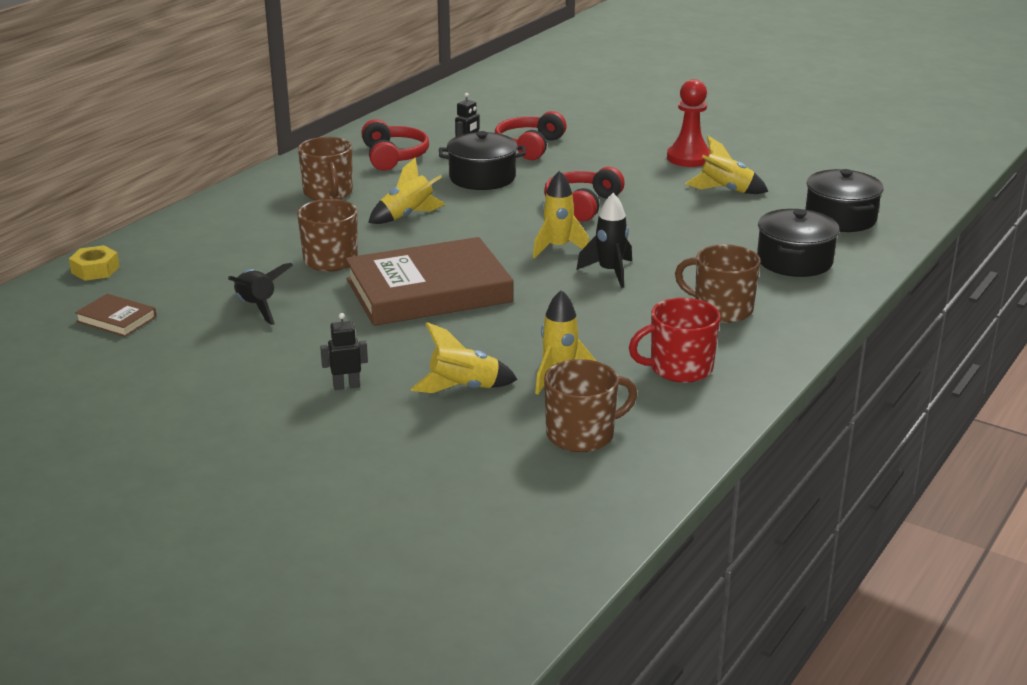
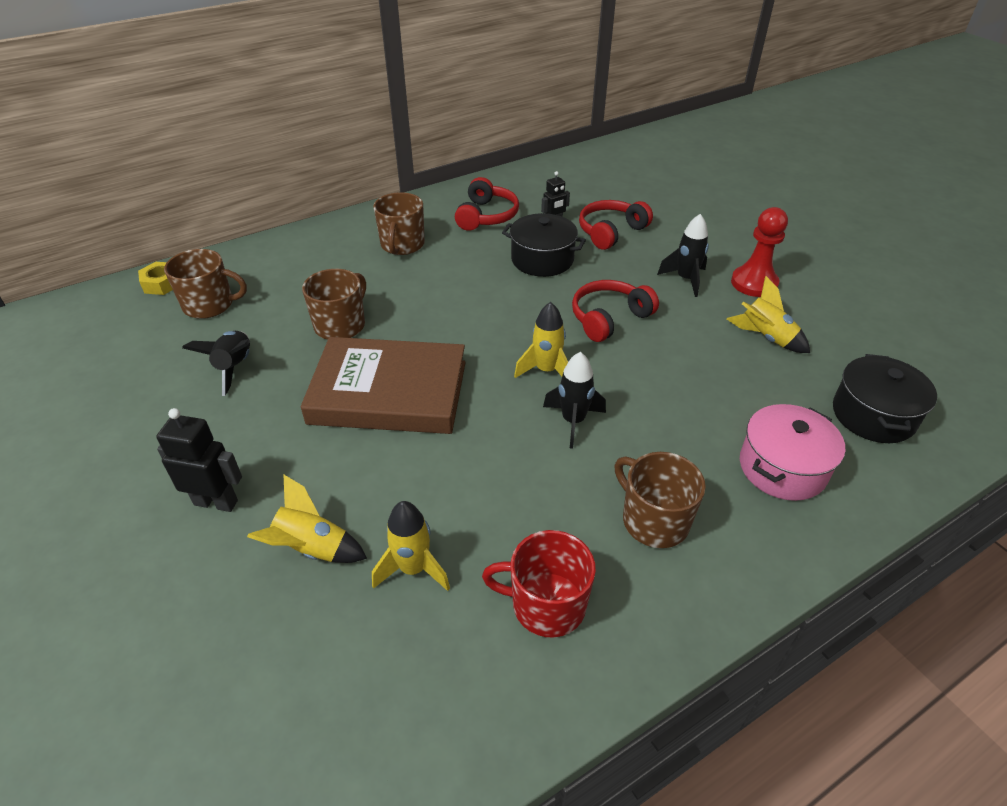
camera: 25 degrees right, 15 degrees up
(116, 319) = (124, 346): brown book -> none
(346, 386) = (216, 502): black robot -> black robot, size x1.56
(407, 216) = (444, 289): yellow rocket -> none
(582, 435) = (367, 679): brown mug -> brown mug (210, 305)
(628, 167) = (685, 280): none -> black rocket
(794, 261) = (782, 468): black pot -> pink pot

